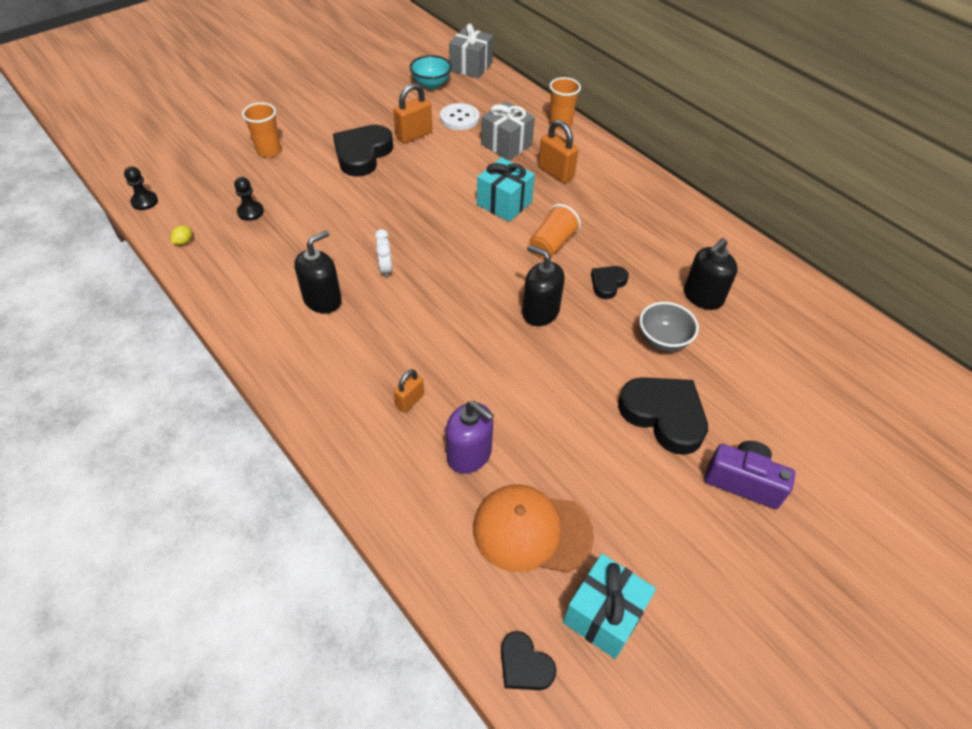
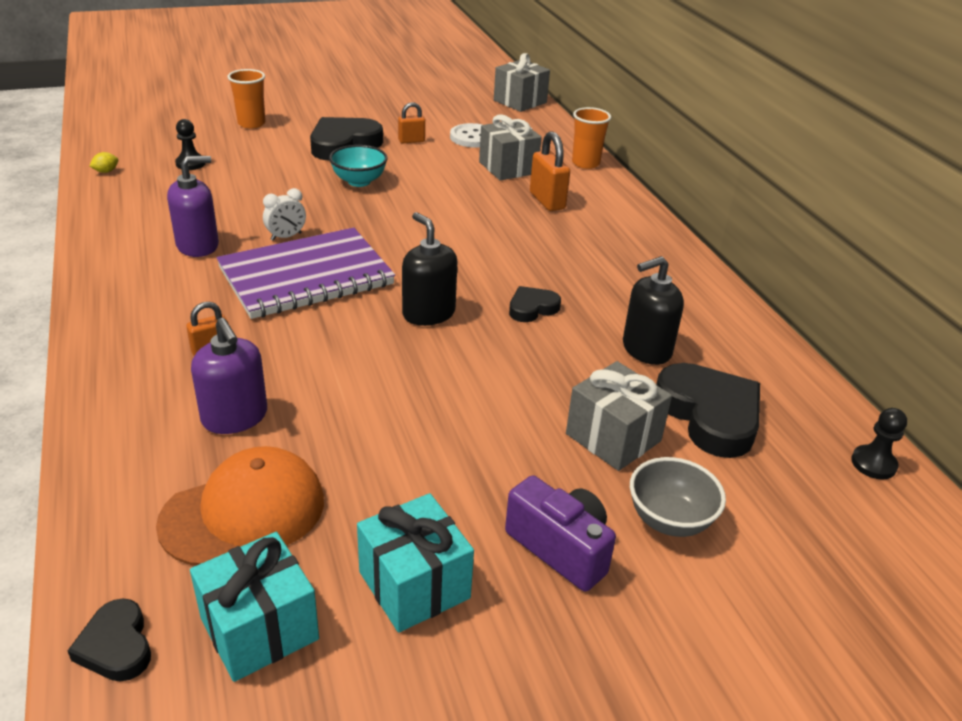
camera: 20 degrees right, 15 degrees down
(144, 201) = (99, 135): black pawn -> black pawn (873, 464)
(322, 300) = (198, 245): black soap dispenser -> purple soap dispenser
(385, 269) = (286, 237): white clock -> white clock turned 45 degrees clockwise
(414, 135) = (411, 141): orange padlock -> orange padlock, size x0.61
(429, 305) = (306, 276): none -> purple notebook
(431, 84) = (464, 107): turquoise bowl -> turquoise bowl (359, 181)
(504, 203) = (465, 213): turquoise gift -> turquoise gift (414, 585)
(531, 531) = (244, 512): orange cap -> orange cap turned 120 degrees clockwise
(552, 244) = (492, 259): orange cup -> none
(663, 340) = (560, 377): grey bowl -> grey bowl (669, 520)
(664, 416) = (504, 449): black heart -> black heart (709, 415)
(724, 381) = (613, 437): none -> grey gift

